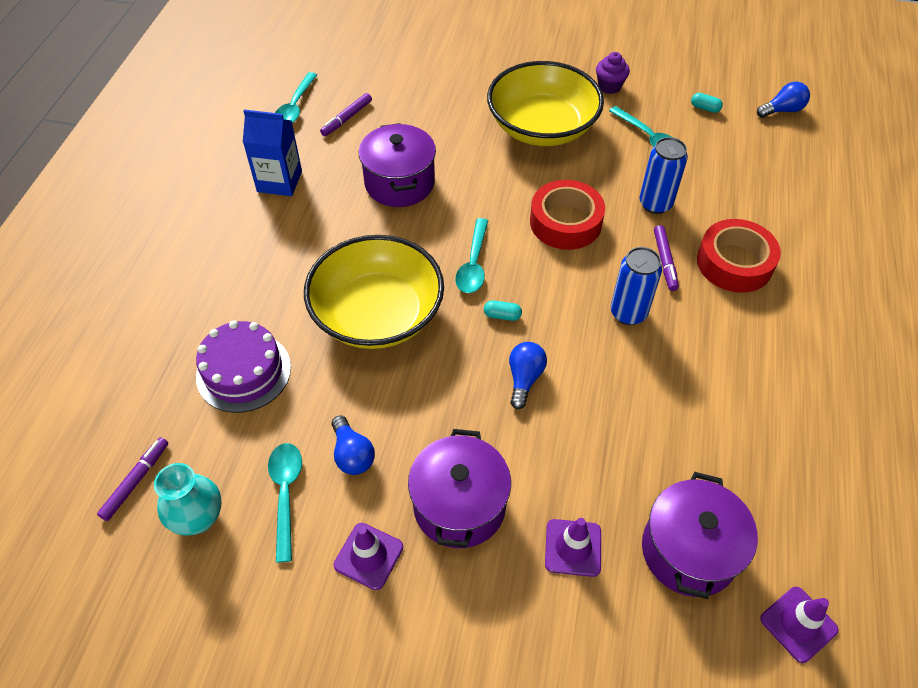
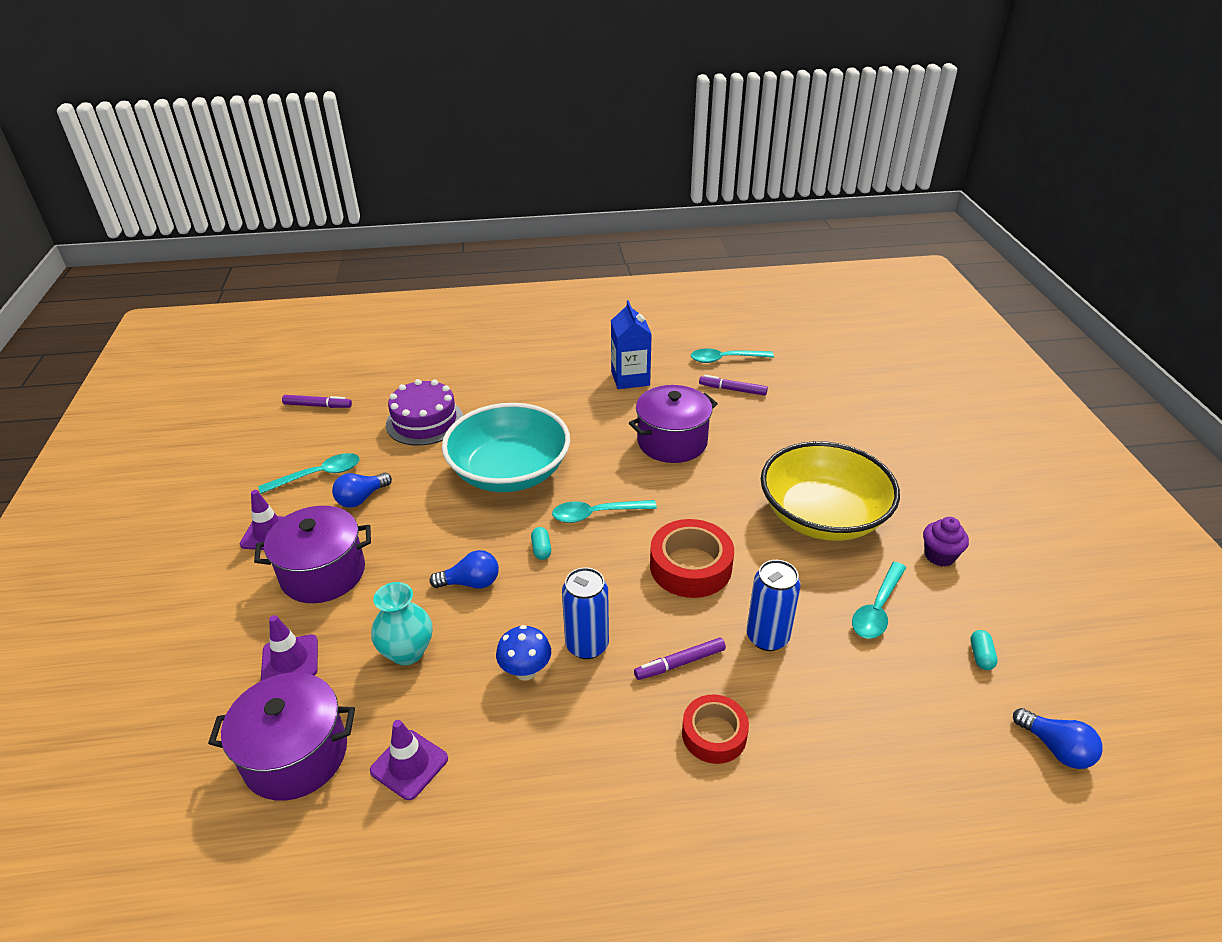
camera: 70 degrees right, 15 degrees down
(198, 518) = (292, 441): turquoise vase -> turquoise vase (407, 652)
(377, 314) = (509, 472): yellow bowl -> turquoise bowl
(643, 361) = (525, 671): none -> blue mushroom
(734, 263) = (714, 734): red tape -> red tape, size x0.65
(798, 624) = (216, 875): purple traffic cone -> purple traffic cone (409, 765)

